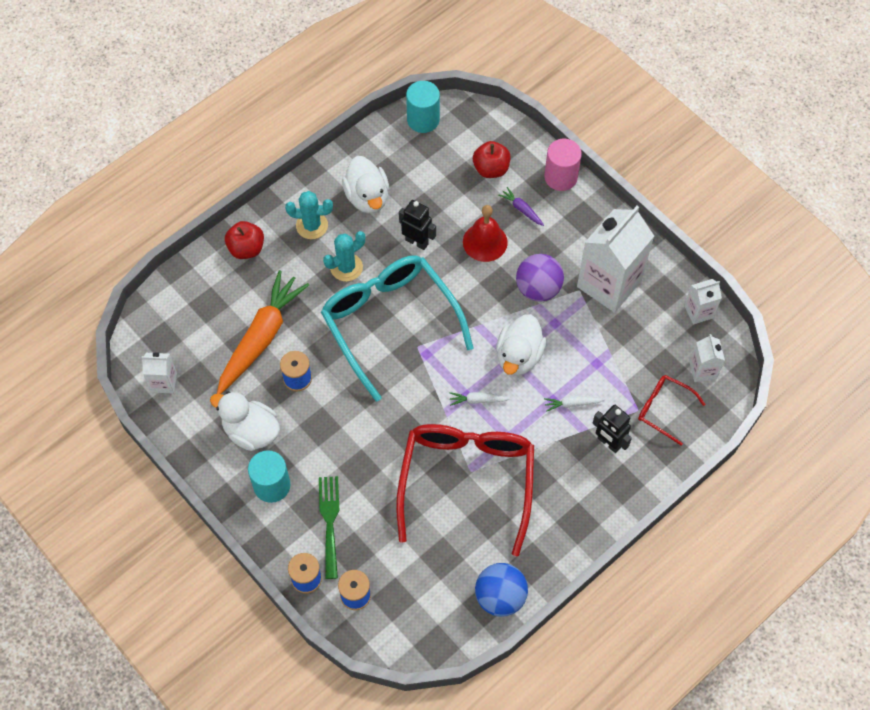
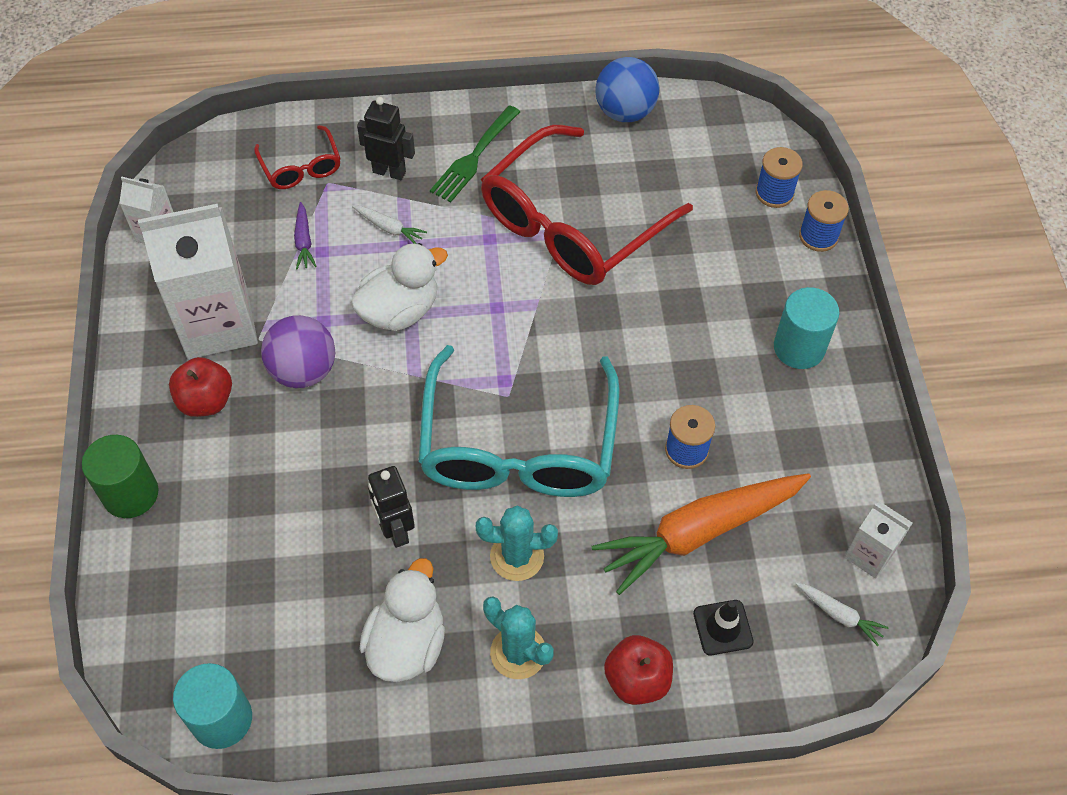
camera: 145 degrees left, 5 degrees down
(219, 298) = (723, 627): none -> black traffic cone
(251, 431) = (787, 422): white duck -> none
(329, 522) = (755, 273): green fork -> green fork (474, 157)
(478, 400) = (489, 294): white carrot -> white carrot (839, 615)
(485, 242) = (310, 471): red bell -> none
(491, 169) = (205, 569): red apple -> red apple (206, 401)
(521, 209) = (223, 483): purple carrot -> purple carrot (304, 241)
(560, 177) = (130, 494): pink cylinder -> green cylinder
(608, 443) = (389, 172): black robot -> black robot turned 60 degrees counterclockwise
(703, 370) = (220, 177): white carton -> none

